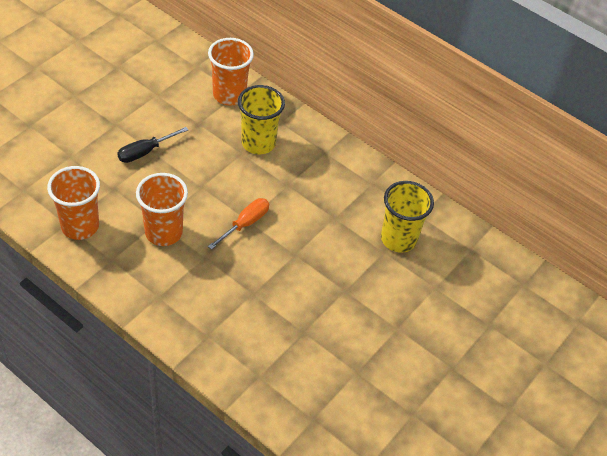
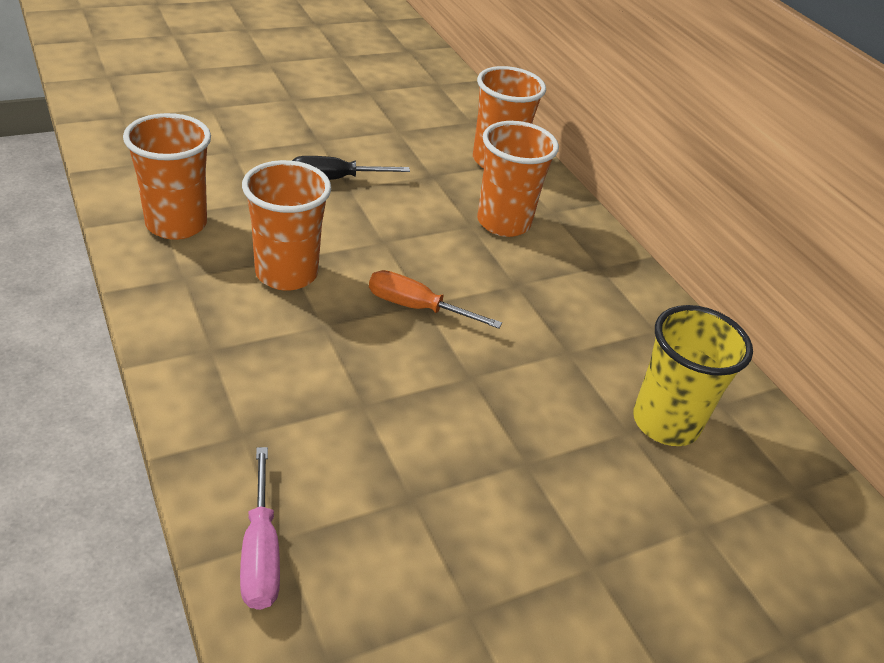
camera: 25 degrees right, 10 degrees down
(245, 224) = (417, 307): orange screwdriver -> orange screwdriver turned 135 degrees counterclockwise
(254, 386) = (261, 551): none -> pink screwdriver
(258, 143) = (503, 223): yellow cup -> orange cup

